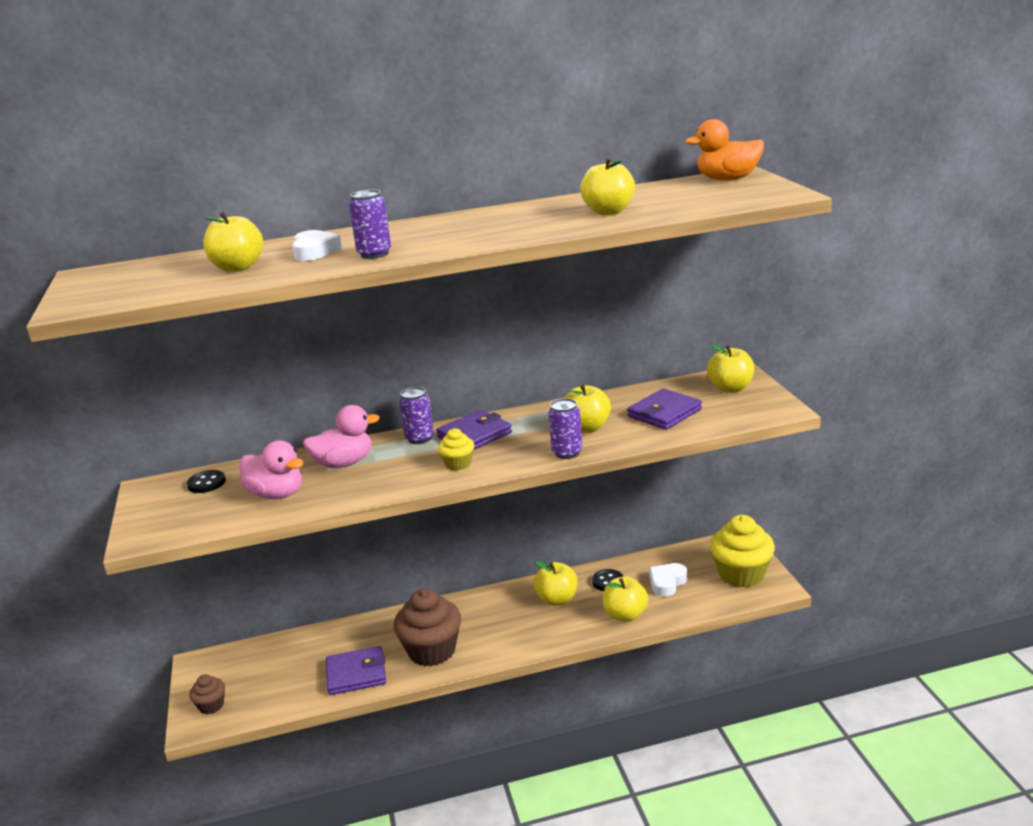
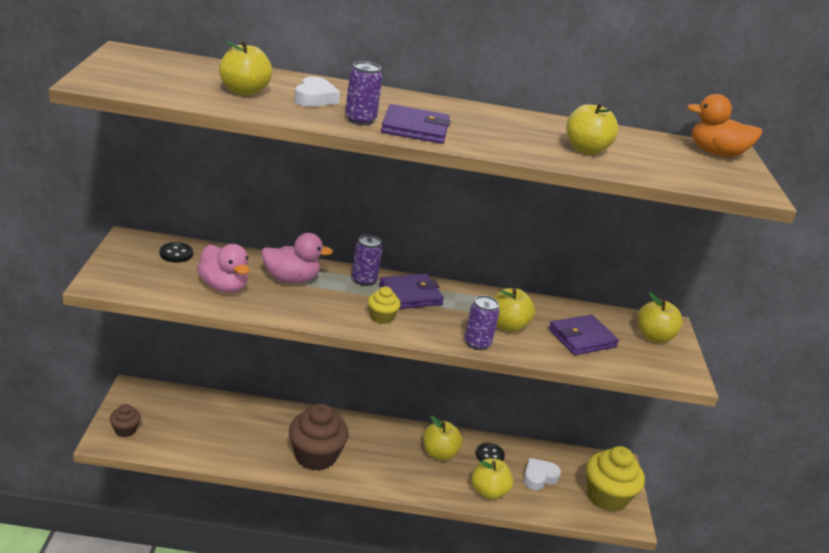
camera: 10 degrees right, 5 degrees up
(356, 674) = (247, 451): purple wallet -> purple wallet (415, 129)

